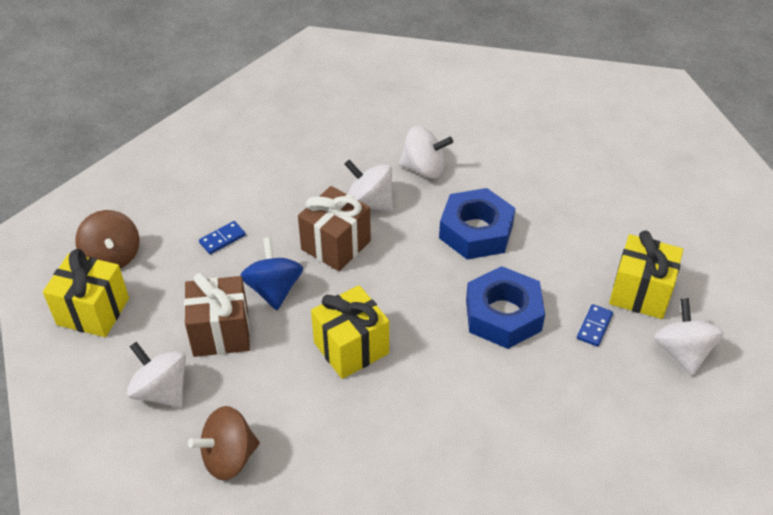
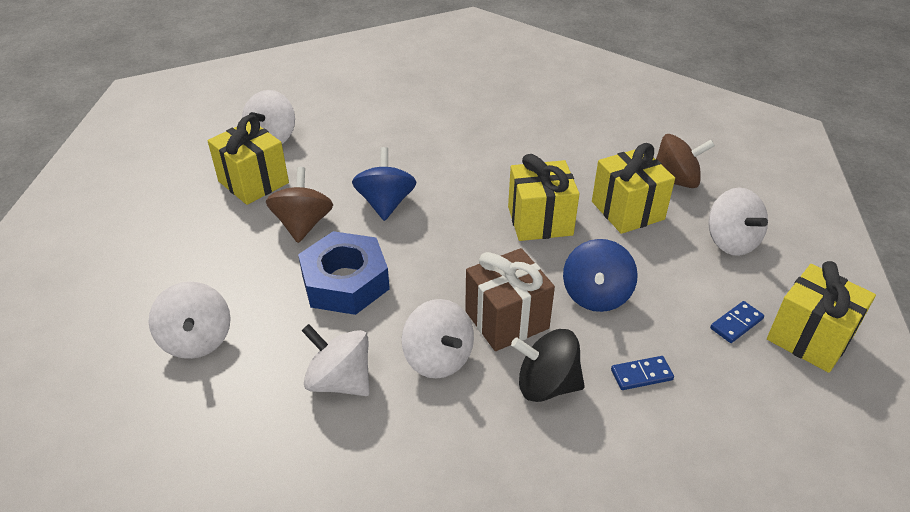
camera: 155 degrees left, 5 degrees down
(112, 257) = (790, 400): brown spinning top -> brown spinning top (303, 224)
(221, 332) = (664, 272): brown gift -> none
(271, 393) = (627, 210): none -> yellow gift
(287, 211) = (546, 385): none -> black spinning top
(503, 315) = (385, 203): blue nut -> blue spinning top
(538, 160) = (197, 340): none -> white spinning top
(594, 326) = (318, 172): blue domino -> blue domino (736, 323)

